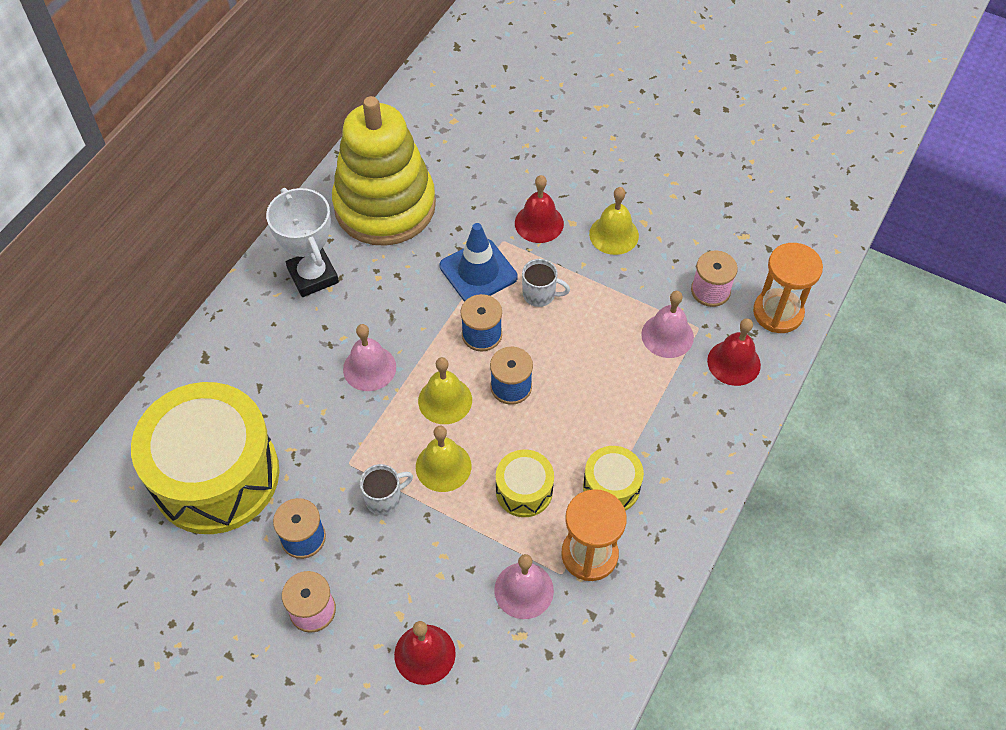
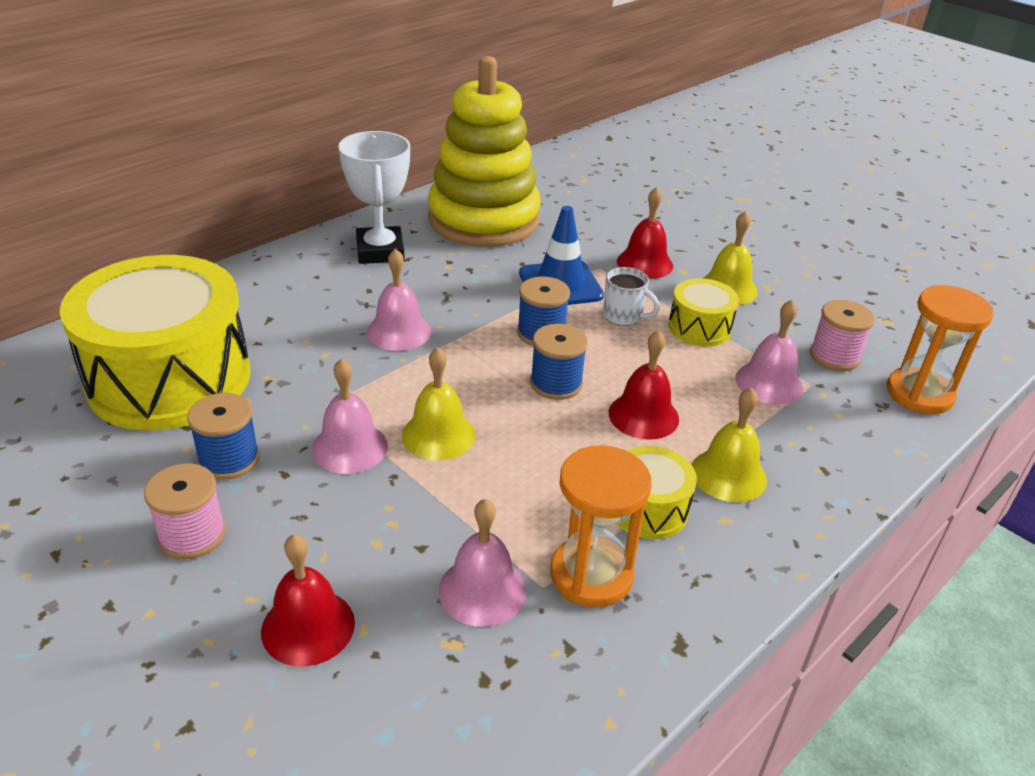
camera: 15 degrees right, 20 degrees down
(384, 498) = (349, 447): white mug -> pink bell
(445, 400) = (471, 377): yellow bell -> yellow bell (728, 474)
(524, 491) = (529, 483): yellow drum -> yellow drum (699, 328)
(734, 362) = (851, 426): red bell -> red bell (643, 415)

